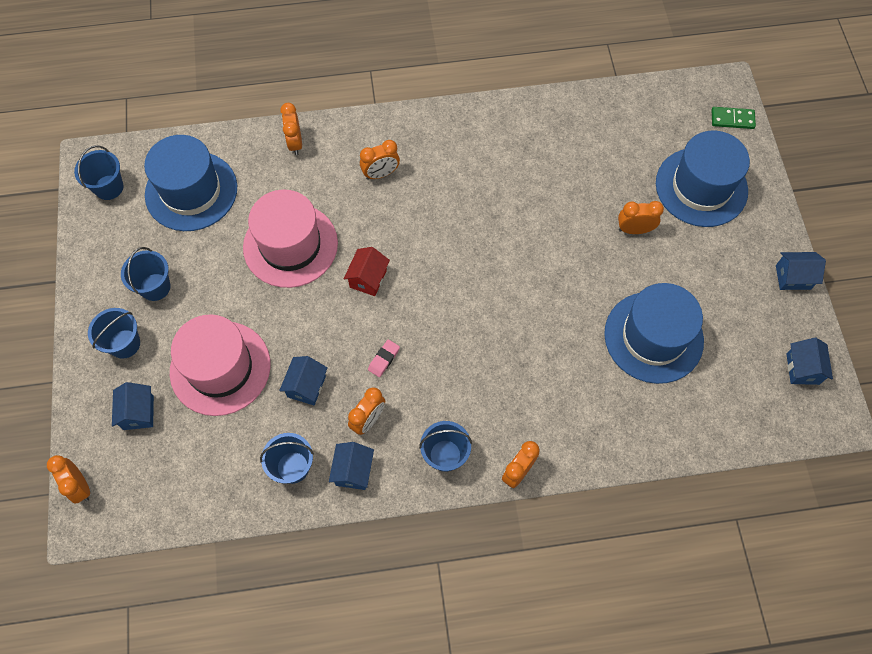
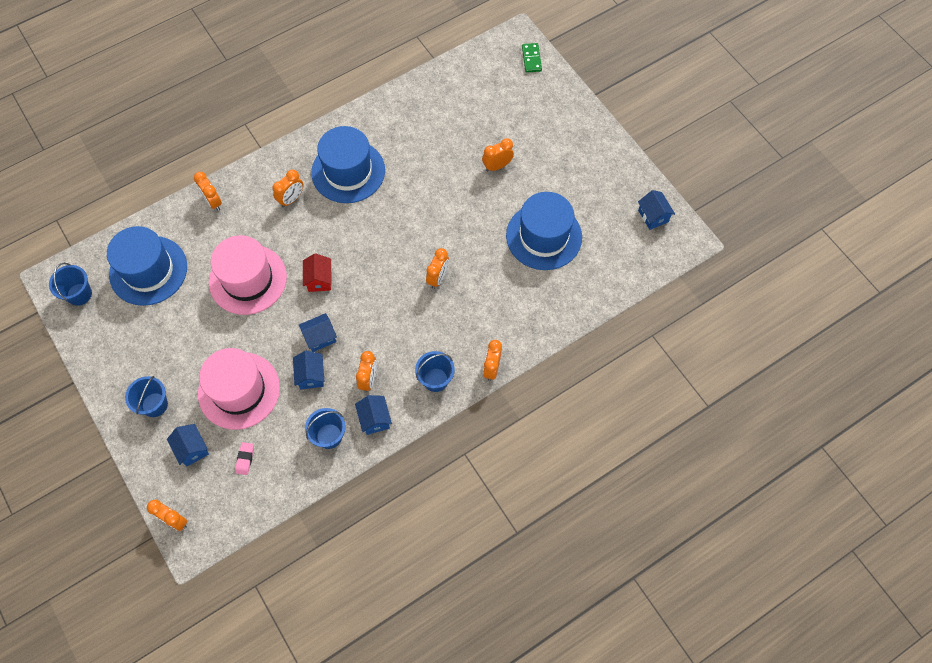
camera: 25 degrees left, 0 degrees up
(155, 287) = (157, 353): blue bucket -> none
(384, 359) = (359, 332): pink eraser -> pink eraser (245, 459)
(504, 334) = (438, 278): none -> orange clock
(701, 187) = (530, 117): blue hat -> blue hat (348, 171)
(732, 119) = (531, 59): green domino -> green domino turned 75 degrees counterclockwise
(793, 277) = (620, 156): blue house -> blue house (320, 337)

